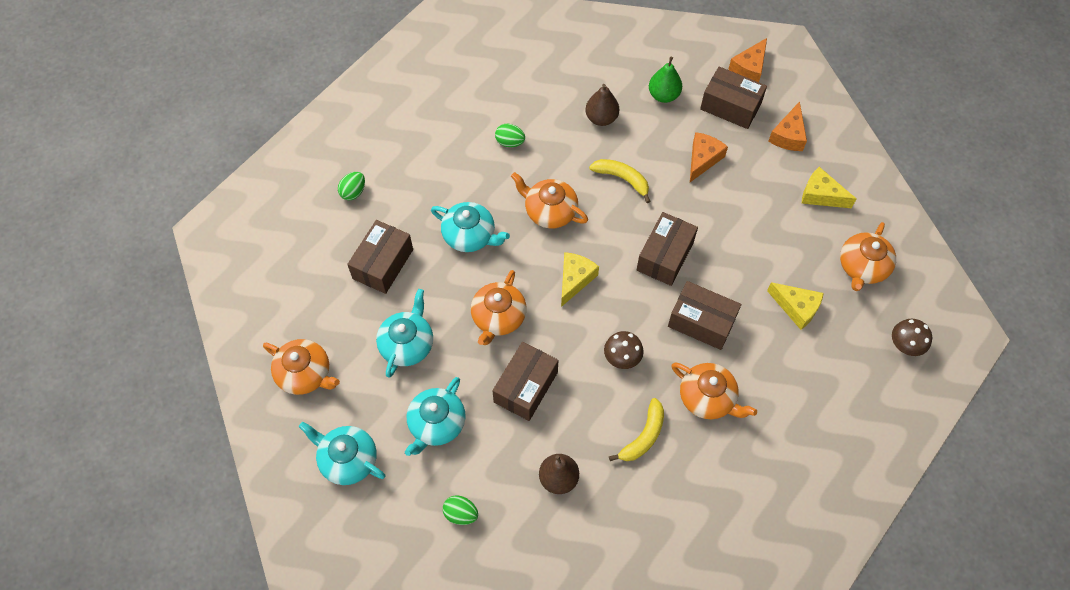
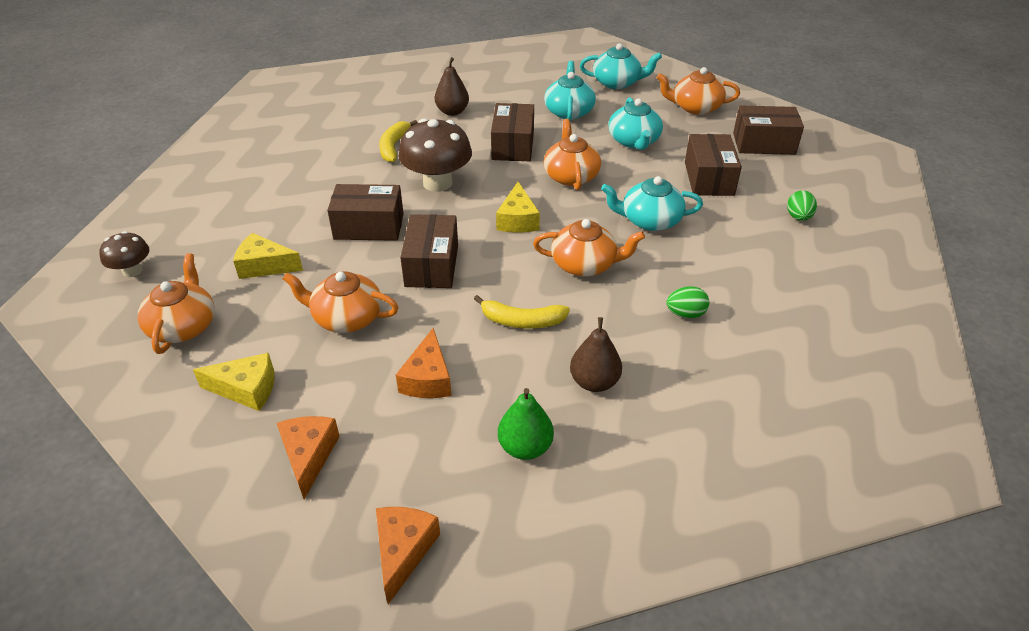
camera: 155 degrees right, 20 degrees down
(461, 514) = (514, 82): green egg -> none
(622, 358) = (437, 183): brown mushroom -> brown mushroom, size x1.80
(708, 398) = (343, 181): orange teapot -> orange teapot (346, 318)
(730, 106) = (414, 469): brown box -> brown box (764, 143)

